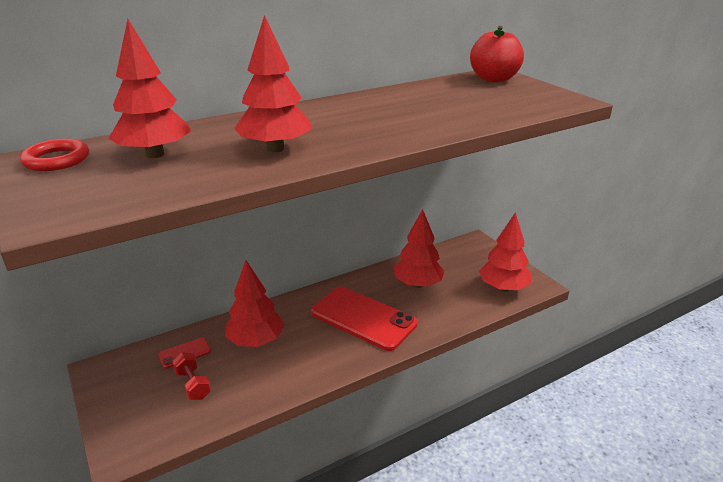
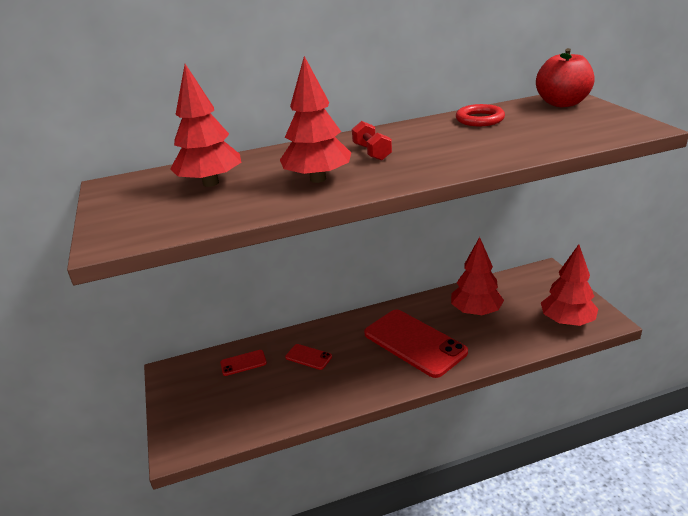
camera: 15 degrees right, 0 degrees up
(56, 160) = (130, 187): red ring -> red ring (479, 119)
(193, 384) = (246, 393): red dumbbell -> red dumbbell (372, 152)
(256, 341) = (308, 357): red tree -> red phone

